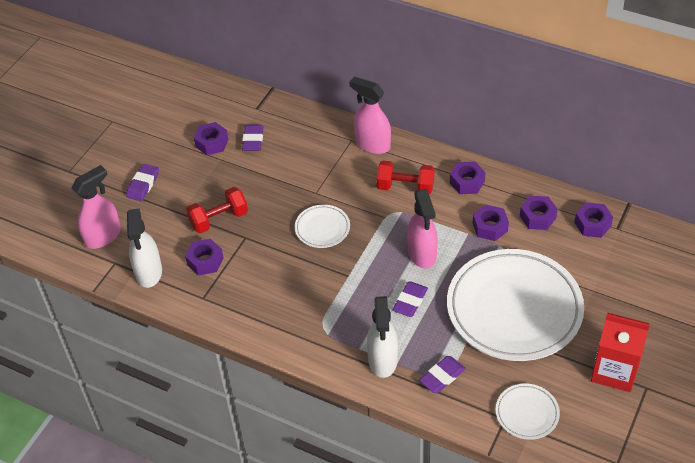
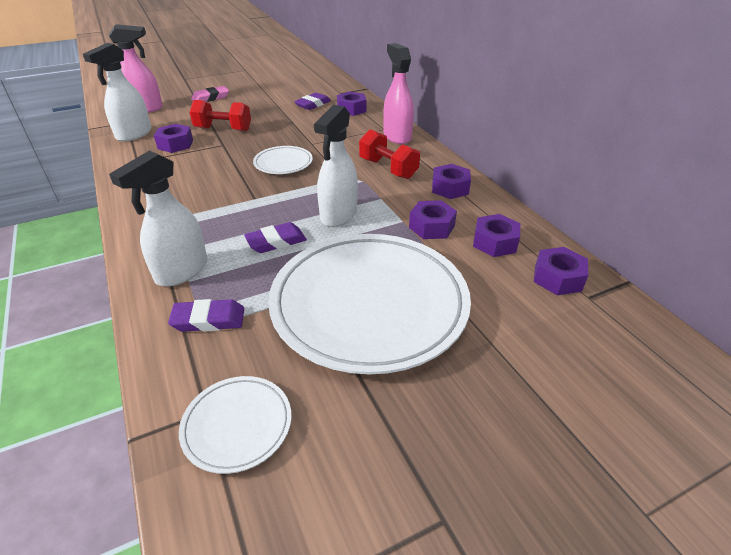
camera: 35 degrees right, 10 degrees down
(143, 185) = (210, 98): purple eraser -> pink eraser
(212, 143) = (284, 96): purple nut -> purple nut (351, 109)
(422, 254) = (338, 215): pink spray bottle -> white spray bottle
(614, 371) = (417, 457): red carton -> none

